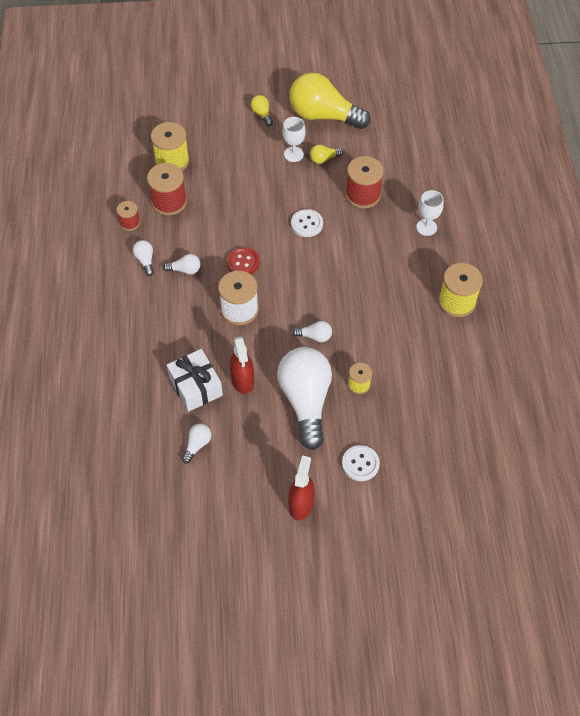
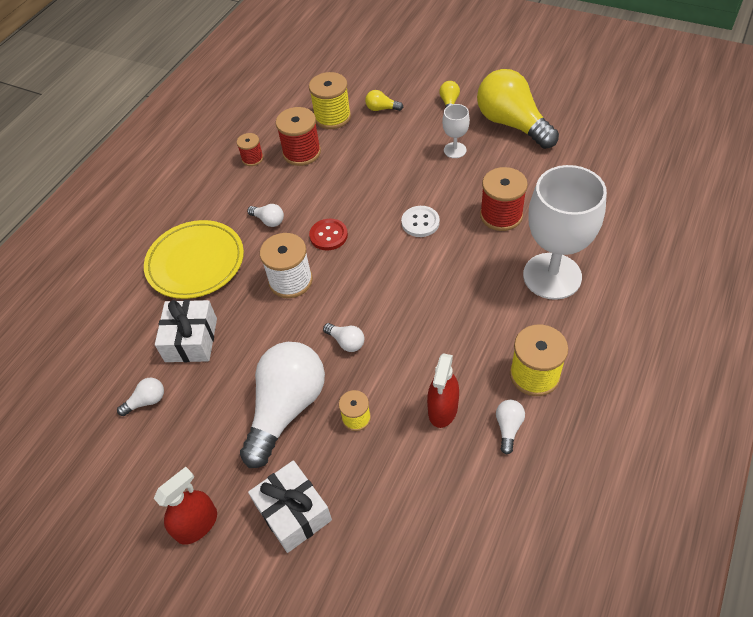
camera: 35 degrees right, 5 degrees down
(145, 260) = (239, 198): white light bulb -> white light bulb (508, 427)
(150, 327) = (195, 262): none -> yellow plate
(242, 380) = (240, 354): red spray bottle -> red spray bottle (443, 409)
(323, 159) = (483, 165): yellow light bulb -> yellow light bulb (381, 109)
(360, 464) = (293, 513): white button -> white gift
(426, 227) = (552, 276): white goblet -> white goblet, size x2.19

